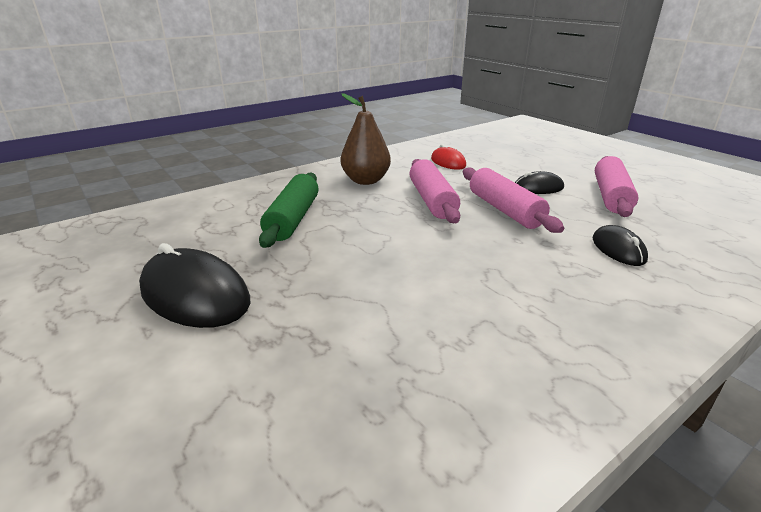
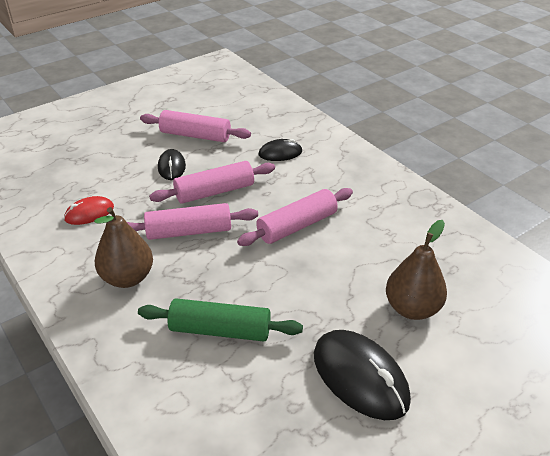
camera: 90 degrees left, 10 degrees up
(195, 295) = (360, 377): black mouse -> black mouse turned 75 degrees counterclockwise
(289, 349) = (412, 308): none -> brown pear
(457, 260) = (297, 226): none -> pink rolling pin

